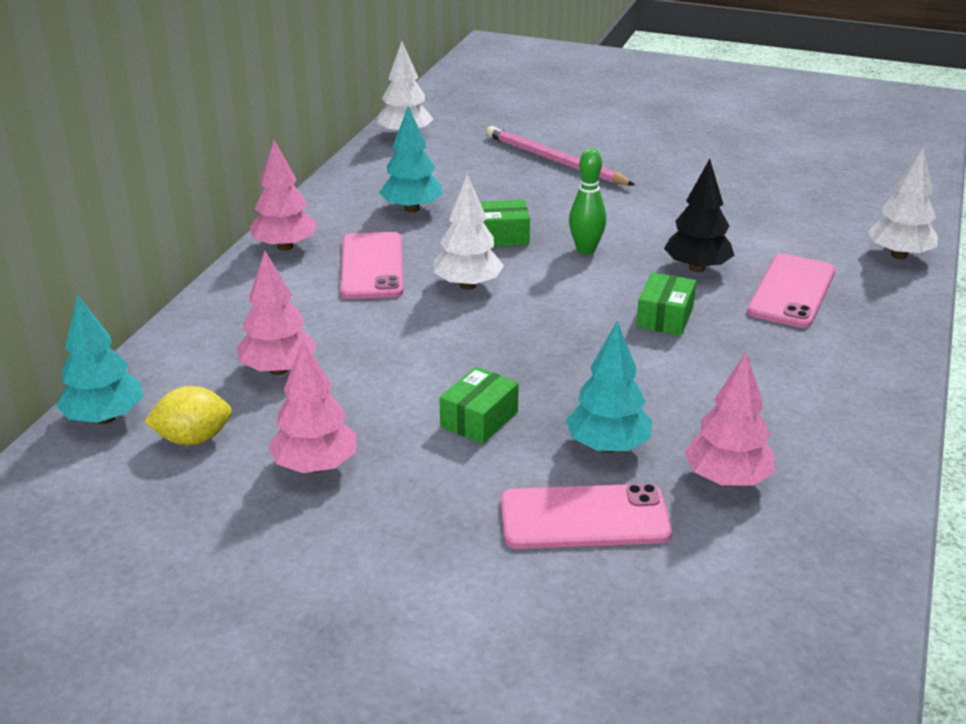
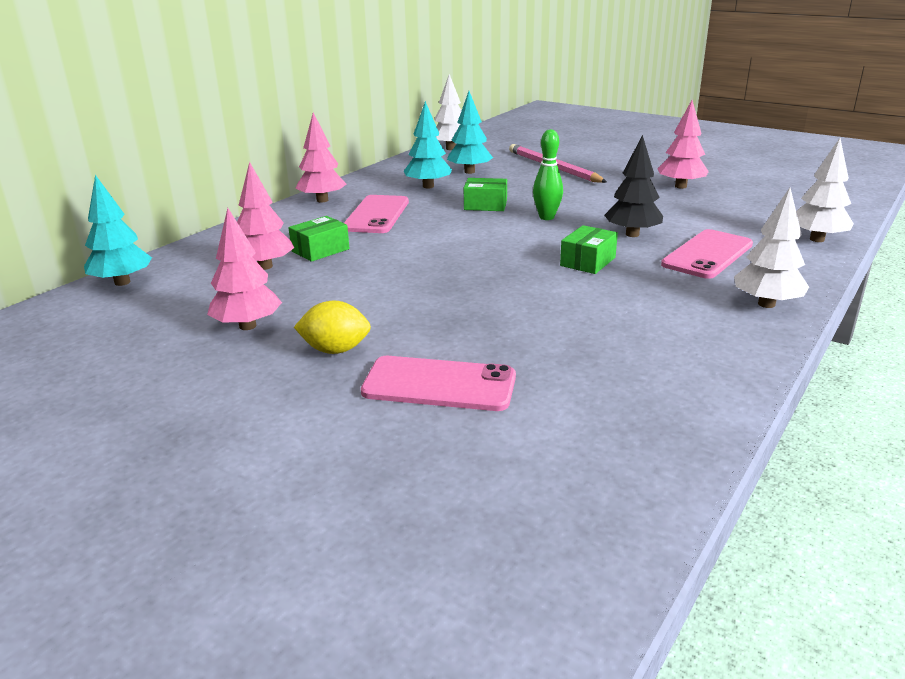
camera: 15 degrees right, 5 degrees down
(193, 439) = (172, 300): yellow lemon -> yellow lemon (335, 350)
(467, 285) = (440, 230): white tree -> white tree (766, 304)
(479, 419) = (395, 310): green box -> green box (320, 250)
(607, 446) = (489, 339): turquoise tree -> turquoise tree (469, 172)
(727, 479) = (582, 373): pink tree -> pink tree (680, 186)

